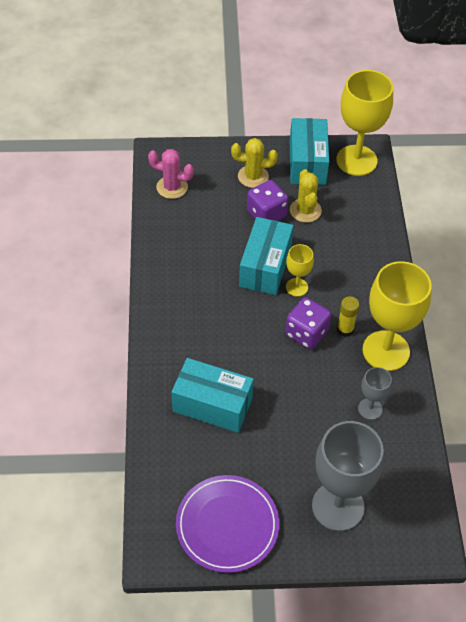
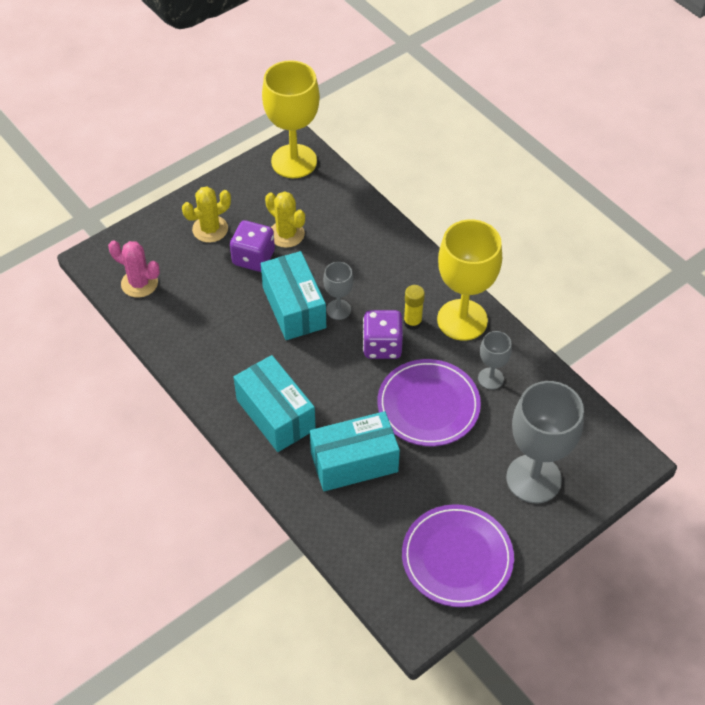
camera: 35 degrees left, 0 degrees up
(172, 187) = (139, 283): pink cactus -> pink cactus turned 45 degrees clockwise
(296, 287) = (338, 309): yellow goblet -> grey goblet
(303, 398) = (428, 405): none -> purple plate
(307, 163) = (250, 188): turquoise box -> turquoise box (275, 414)

